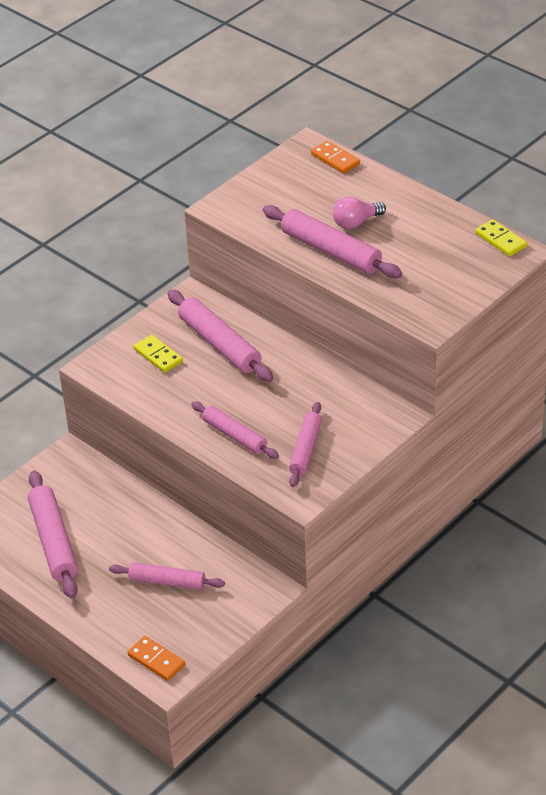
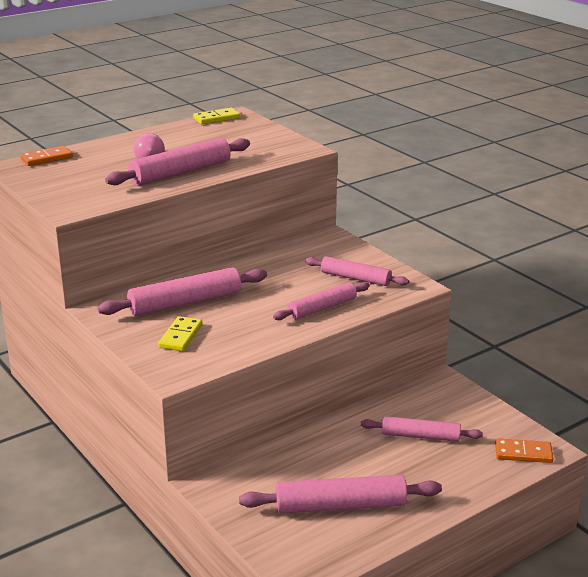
camera: 80 degrees left, 15 degrees down
(156, 660) = (523, 453): orange domino -> orange domino turned 45 degrees clockwise
(158, 356) = (181, 336): yellow domino -> yellow domino turned 45 degrees counterclockwise
(167, 582) = (420, 436): pink rolling pin -> pink rolling pin turned 75 degrees clockwise

